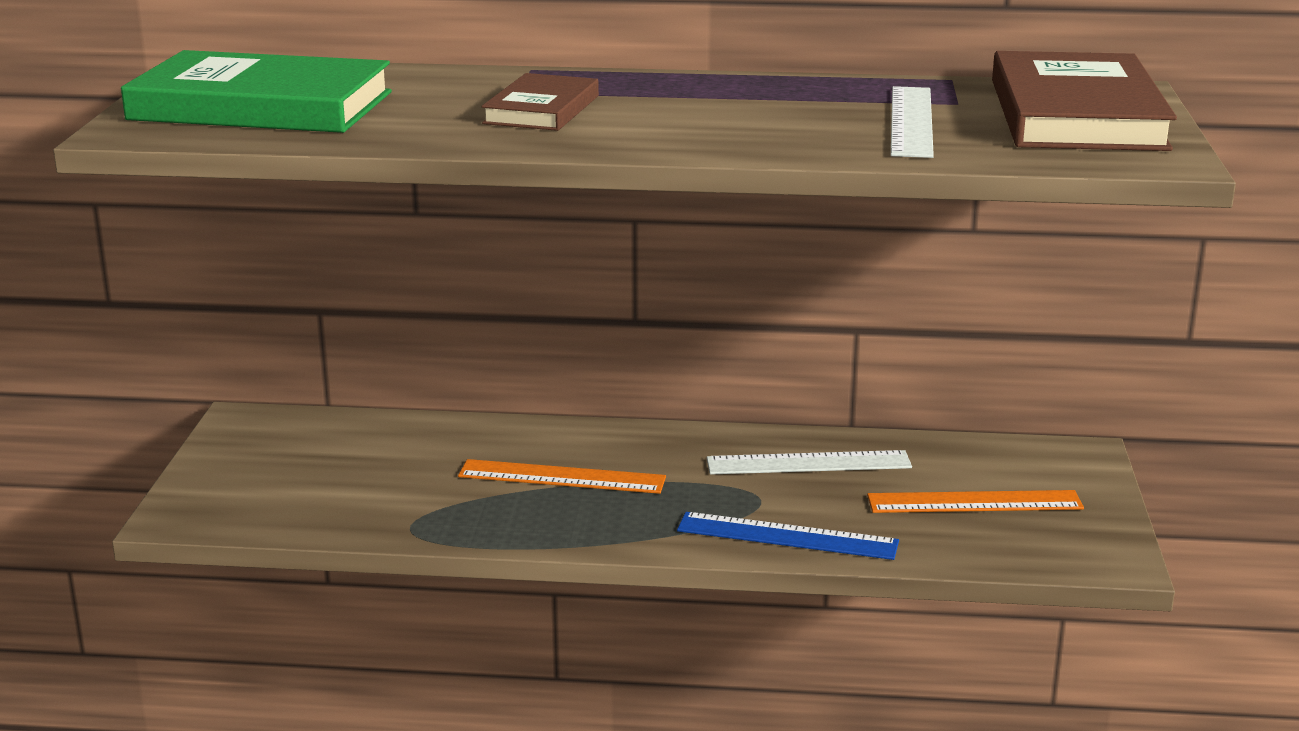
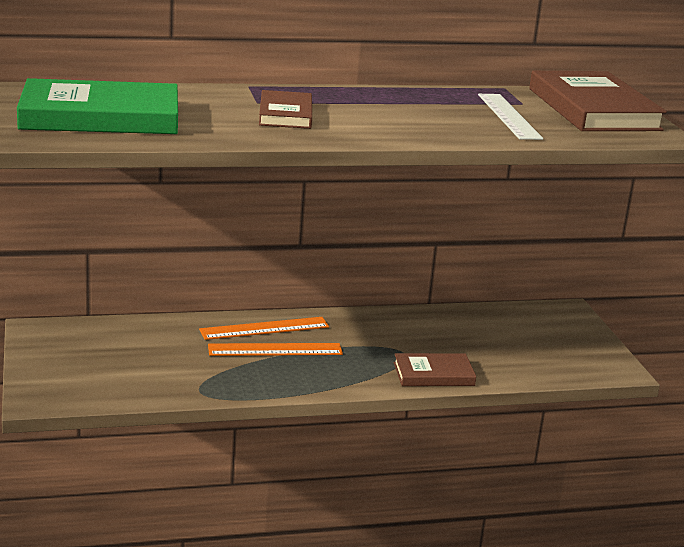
camera: 20 degrees left, 0 degrees up
(787, 536) = (433, 374): blue ruler -> brown book
(808, 463) = (418, 328): white ruler -> none
(974, 502) = (526, 343): orange ruler -> orange ruler (264, 328)

